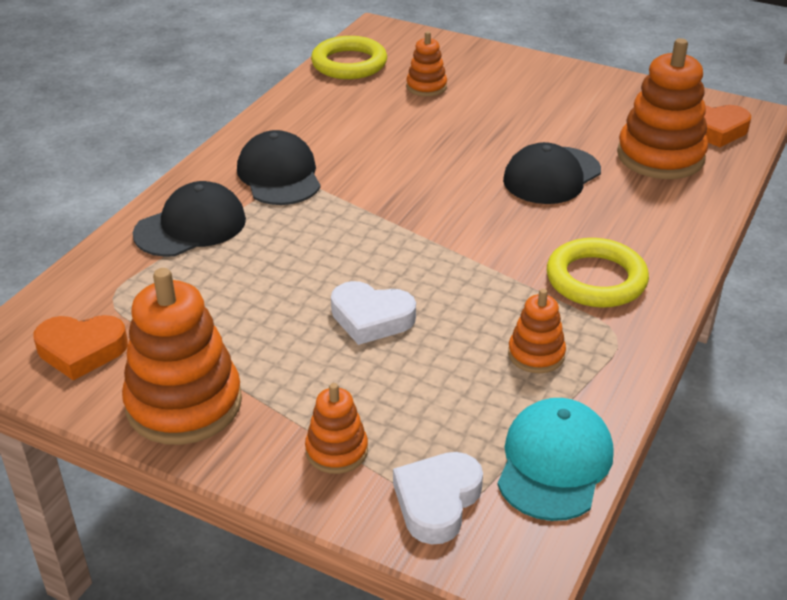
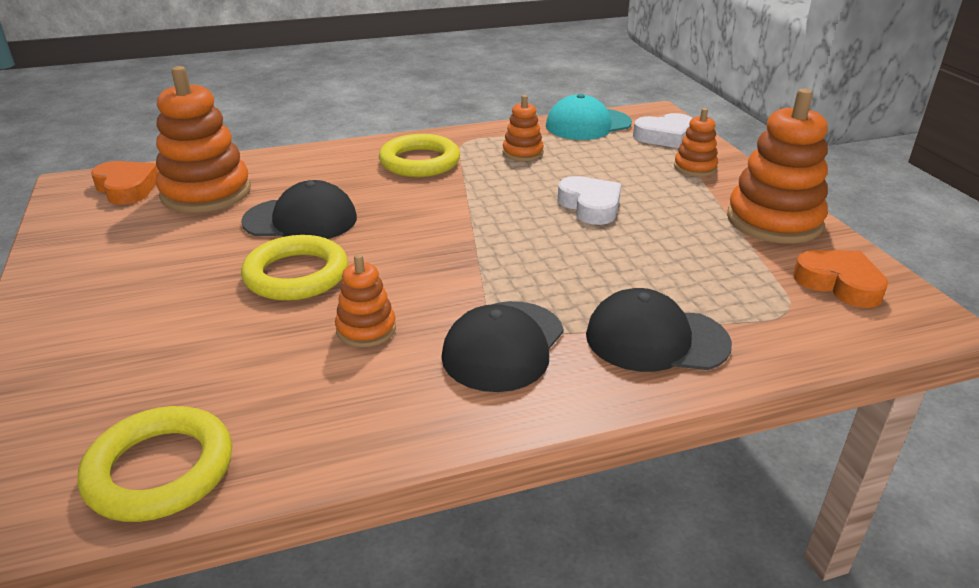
camera: 135 degrees left, 5 degrees down
(426, 87) = (178, 363): orange stacking toy -> orange stacking toy (366, 329)
(469, 146) = (296, 275): none -> yellow ring

